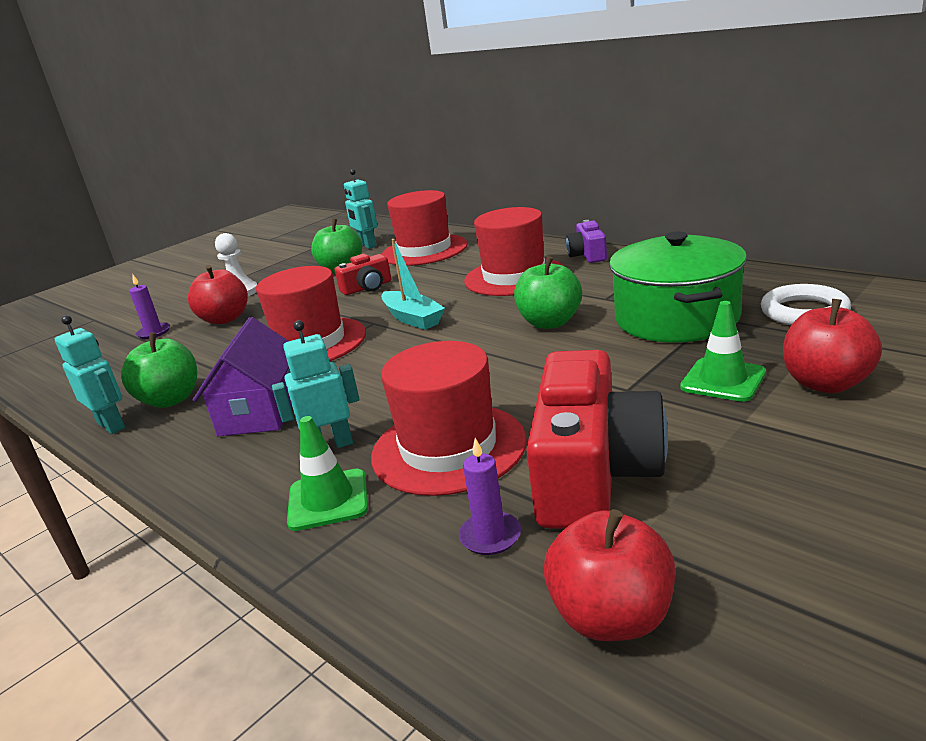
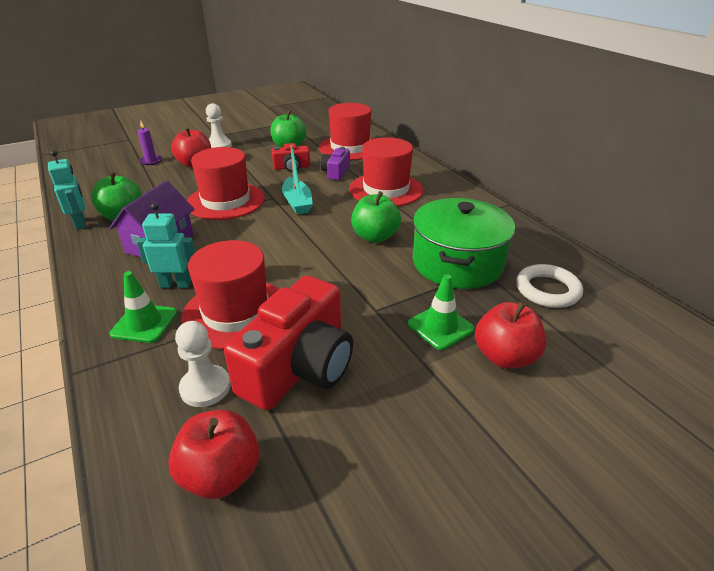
camera: 15 degrees right, 10 degrees up
(367, 245) = (319, 131): turquoise robot -> none
(490, 536) = (205, 387): purple candle -> white pawn
(587, 255) = (447, 187): purple camera -> purple camera (336, 172)

